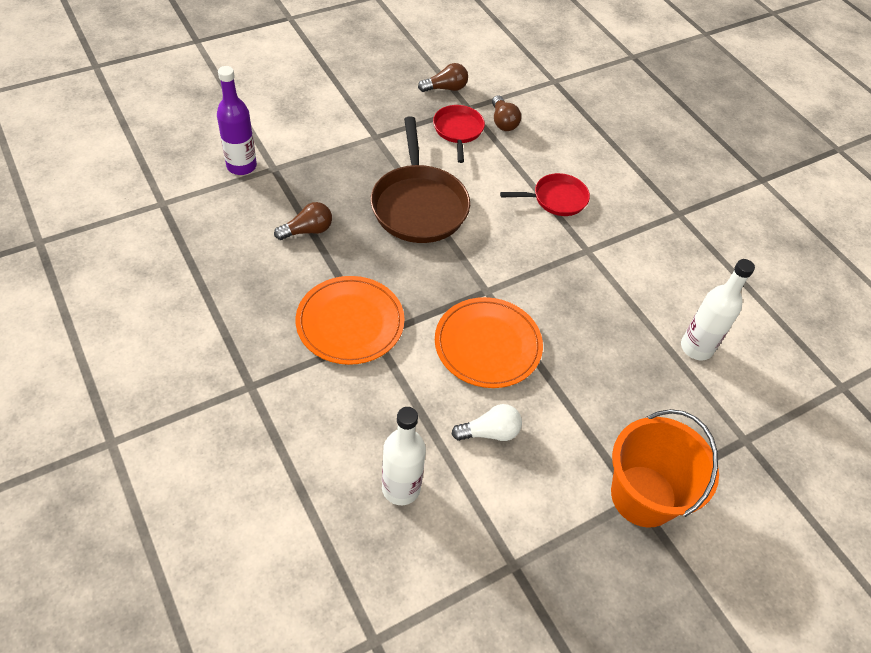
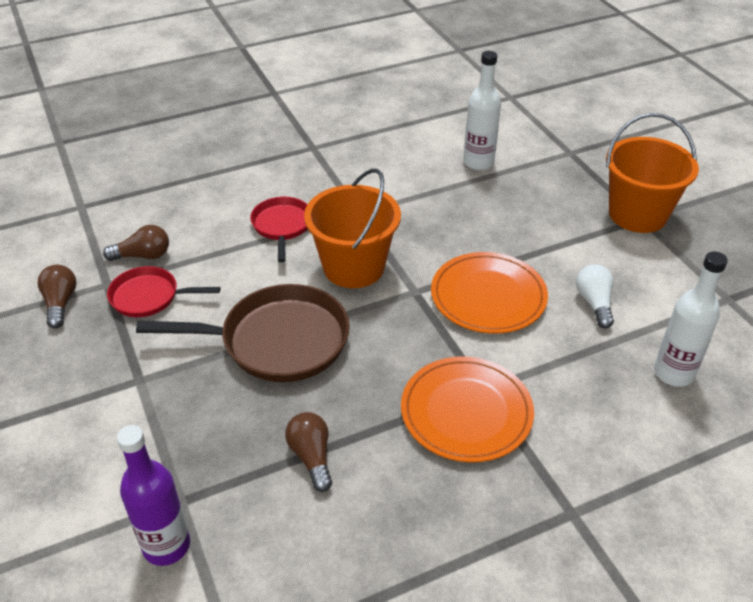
camera: 80 degrees left, 10 degrees down
(511, 248) = (353, 267): none -> orange bucket

